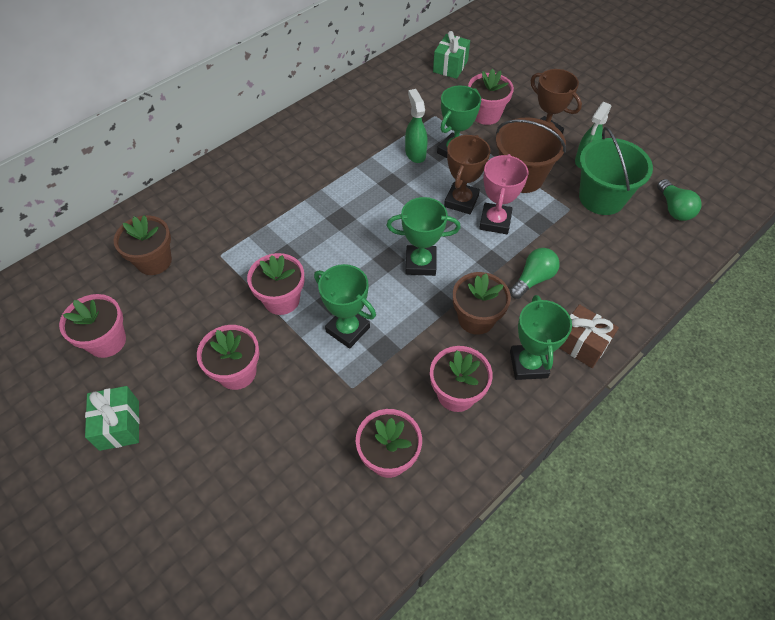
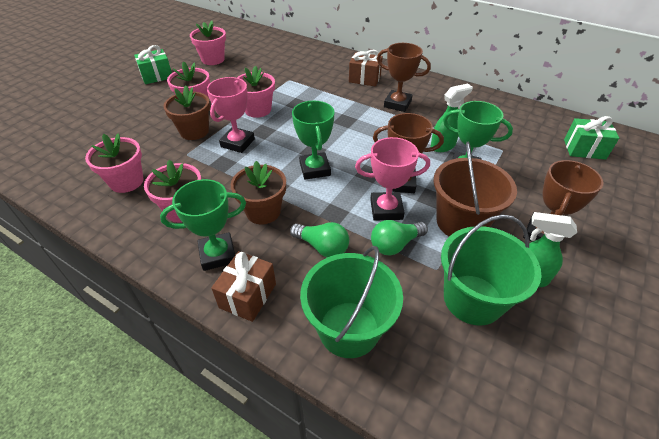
camera: 75 degrees right, 10 degrees down
(154, 261) = (275, 59): brown flower pot -> brown flower pot (194, 131)
(258, 179) = (364, 79): none -> brown gift
(326, 165) = (397, 104): none -> brown trophy
(347, 329) = (237, 143): green trophy -> pink trophy
(486, 115) = (534, 184): pink flower pot -> none
(621, 279) = (348, 329): none -> green bucket
(674, 208) = (503, 390): green light bulb -> green light bulb (395, 244)

